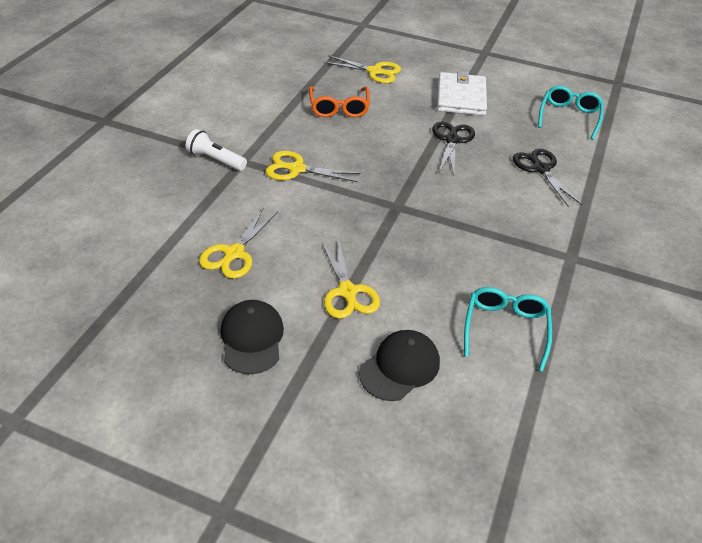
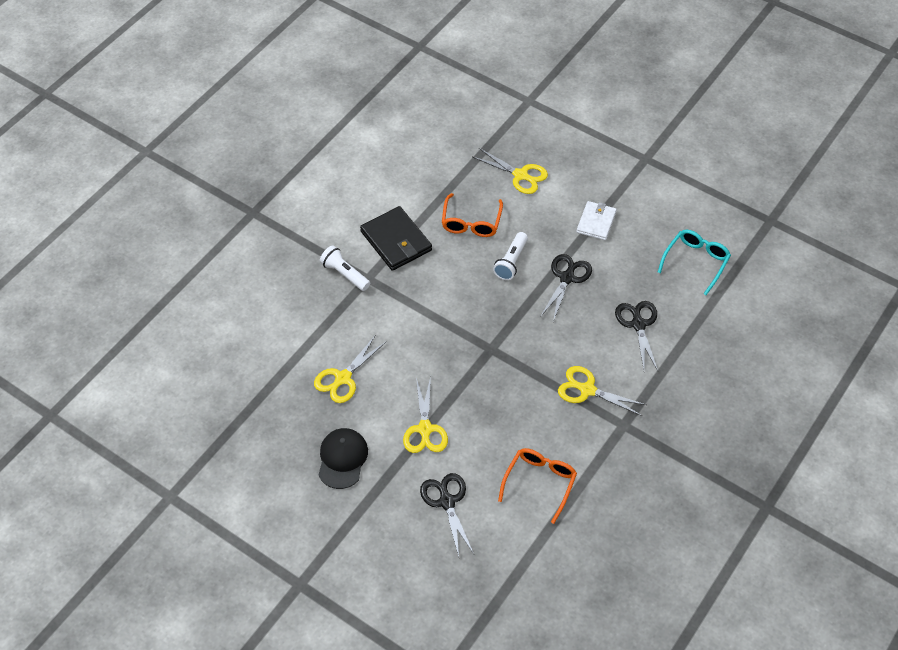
camera: 15 degrees right, 10 degrees up
(265, 129) = (396, 241): none -> black wallet
(296, 169) = (413, 294): yellow scissors -> yellow scissors (587, 390)
(391, 133) = (511, 262): none -> white flashlight
(400, 367) = (446, 501): black cap -> black scissors
(461, 97) = (596, 222): white wallet -> white wallet, size x0.65
(505, 328) = (540, 483): turquoise glasses -> orange glasses

